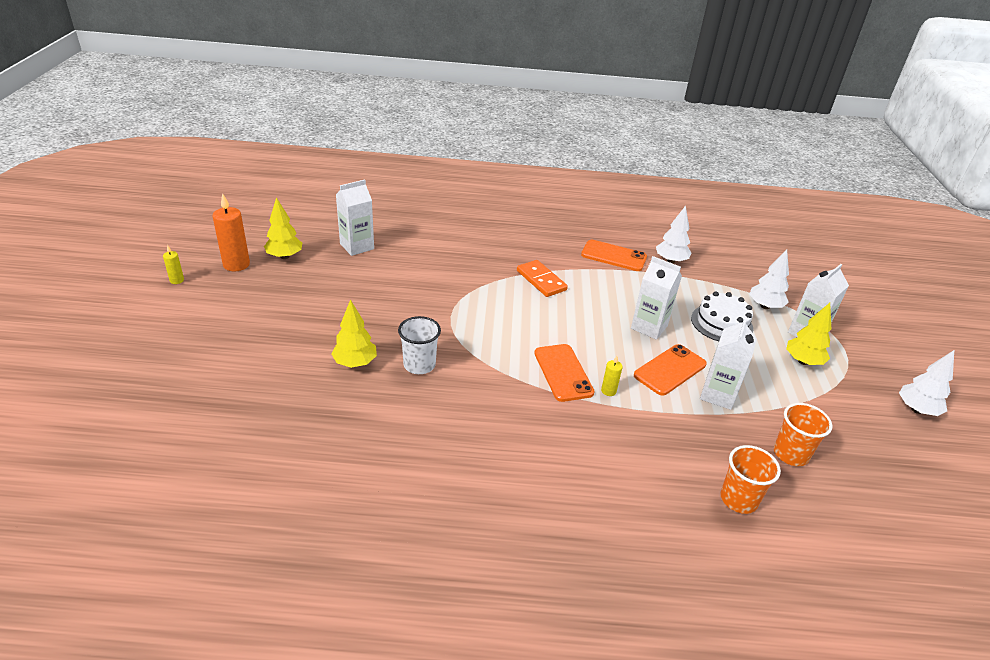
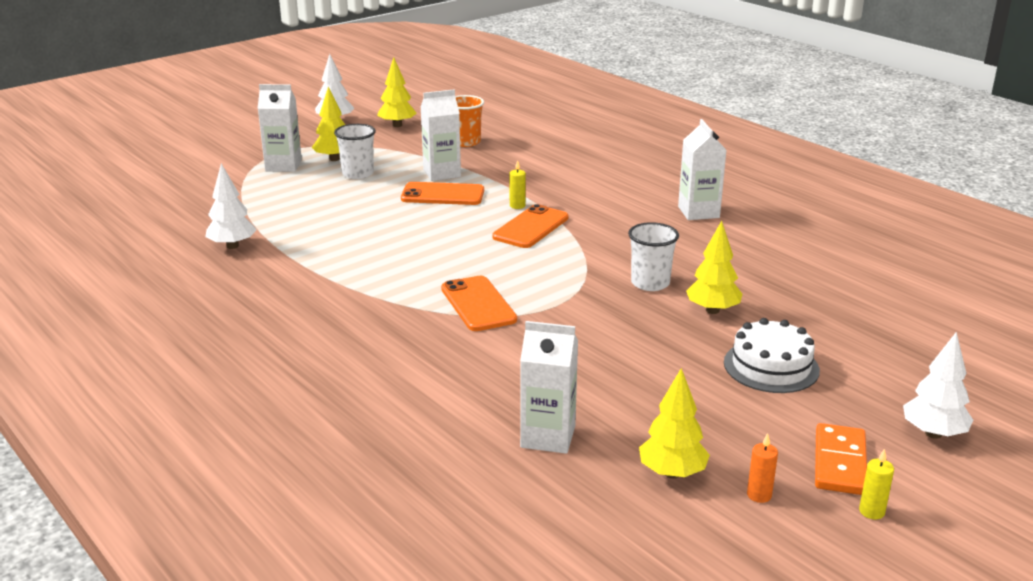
camera: 130 degrees left, 10 degrees down
(236, 264) = (759, 495): orange candle -> orange candle, size x0.51
(541, 280) = (401, 291): orange domino -> orange domino (840, 463)
(613, 256) = (273, 275): orange phone -> orange phone (478, 304)
(649, 327) = (391, 219): white carton -> white carton (698, 212)
(721, 323) = (327, 195): white cake -> white cake (771, 366)
(738, 499) = (542, 145): orange cup -> none
(756, 356) = (358, 174): none -> white cup
(765, 306) = (260, 188): white tree -> white tree (933, 433)
(878, 440) = (397, 125): none -> yellow tree

